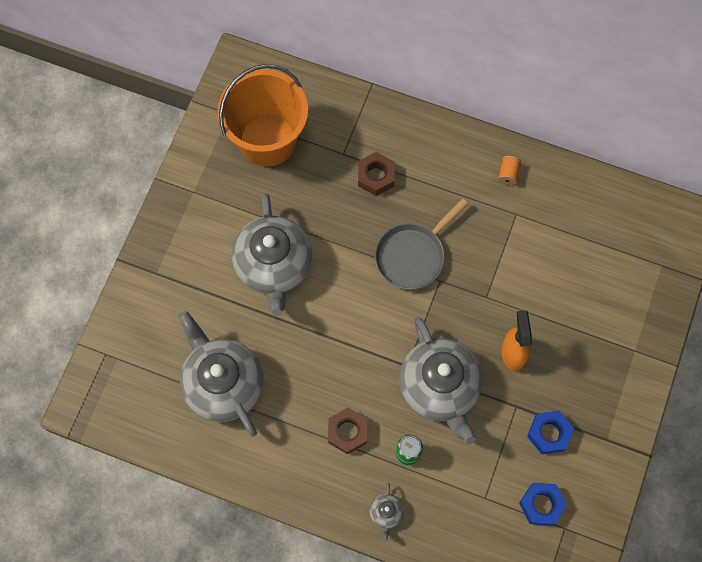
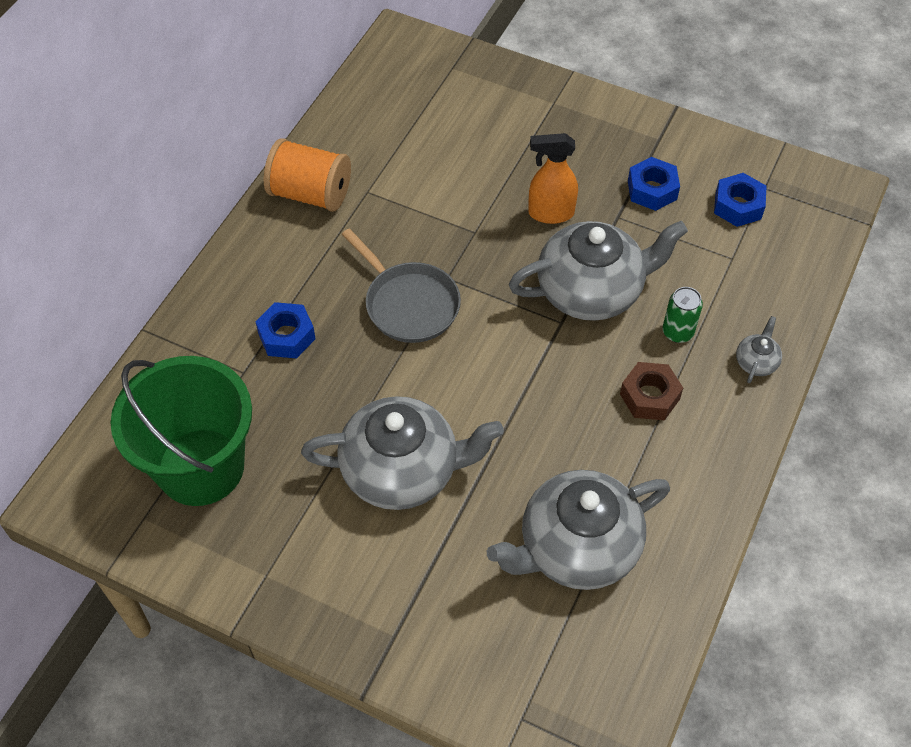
camera: 85 degrees left, 15 degrees down
(267, 140) = (200, 467): orange bucket -> green bucket
(376, 176) = (287, 336): brown nut -> blue nut
(386, 513) = (756, 362): grey teapot -> grey teapot turned 75 degrees counterclockwise
(508, 174) = (310, 194): orange spool -> orange spool, size x2.29

